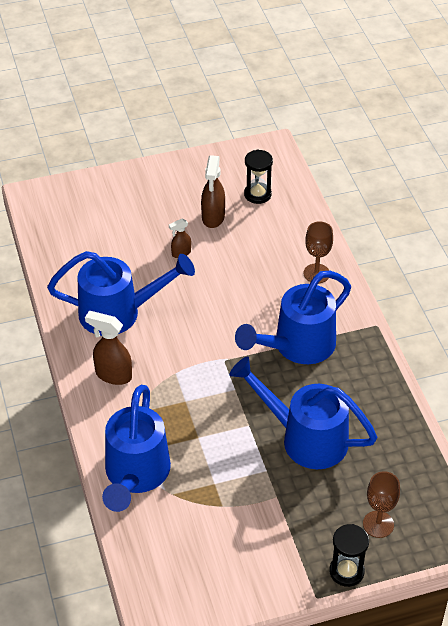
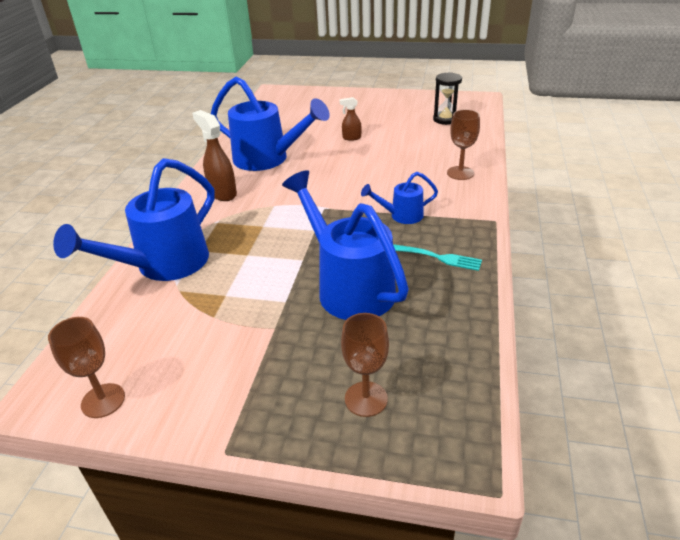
camera: 30 degrees right, 10 degrees down
(203, 602) = (103, 400): none -> brown goblet
(213, 217) = (396, 124): brown spray bottle -> none
(298, 346) = (402, 216): blue watering can -> blue watering can, size x0.50
(346, 571) = (285, 437): black hourglass -> none
(354, 383) = (437, 257): none -> turquoise fork

